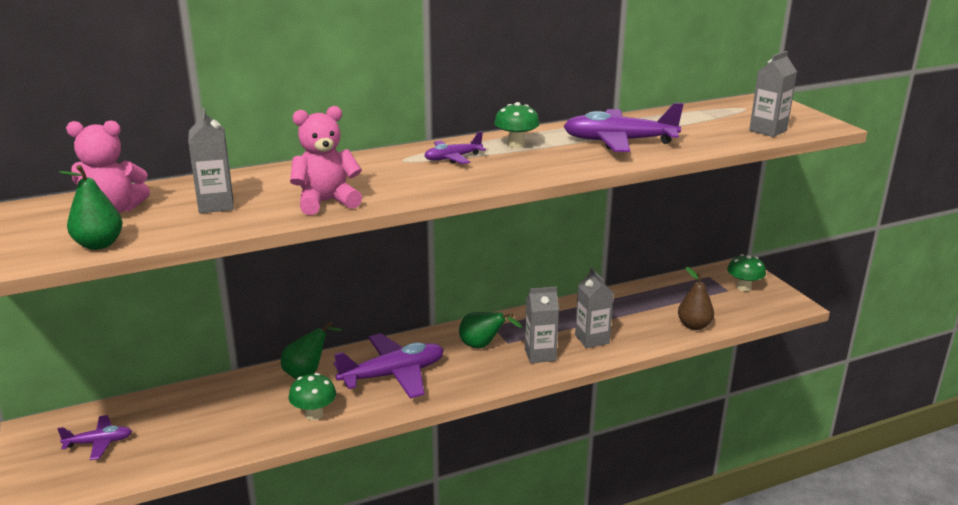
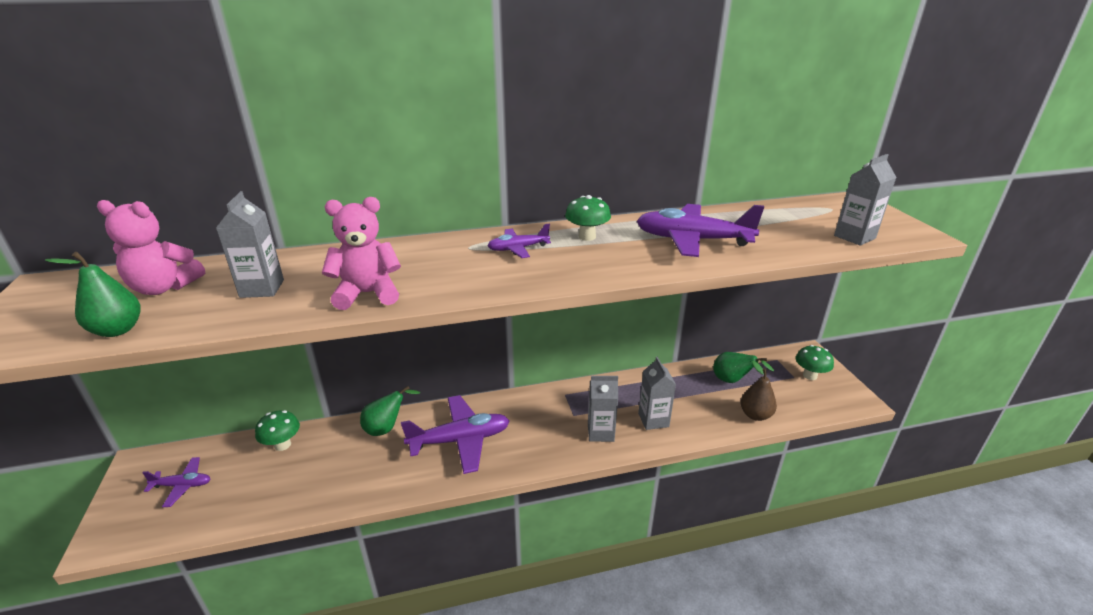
camera: 10 degrees right, 5 degrees up
(314, 414) = (376, 477): green mushroom -> green mushroom (282, 445)
(482, 346) = (550, 416): green pear -> green pear (732, 380)

